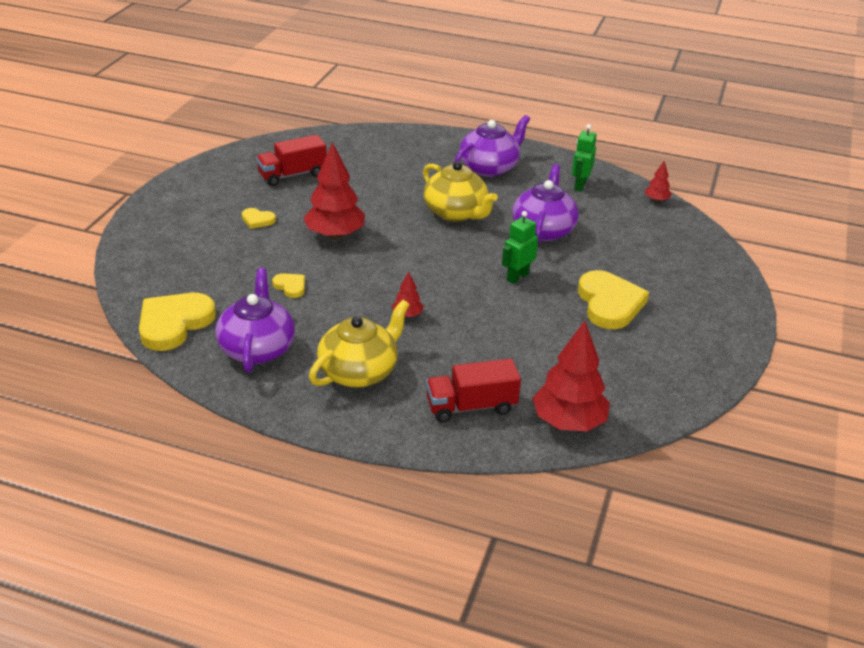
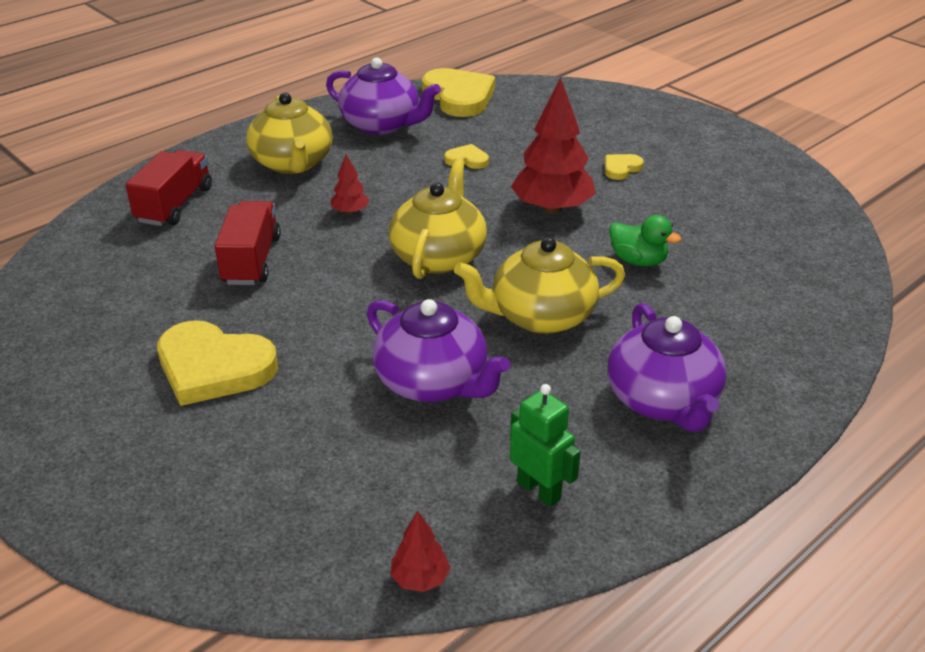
camera: 120 degrees right, 0 degrees up
(290, 286) = (467, 160): yellow heart -> yellow heart turned 150 degrees counterclockwise
(292, 175) = (727, 213): red truck -> red truck (251, 260)
(372, 194) = (638, 261): none -> green duck
(429, 261) = (438, 256): none -> yellow teapot
(517, 277) = (345, 312): green robot -> none
(568, 422) = (82, 251): red tree -> none

